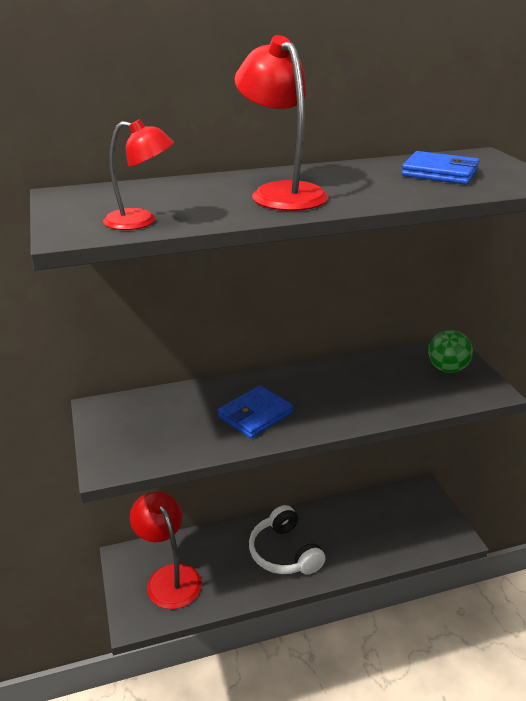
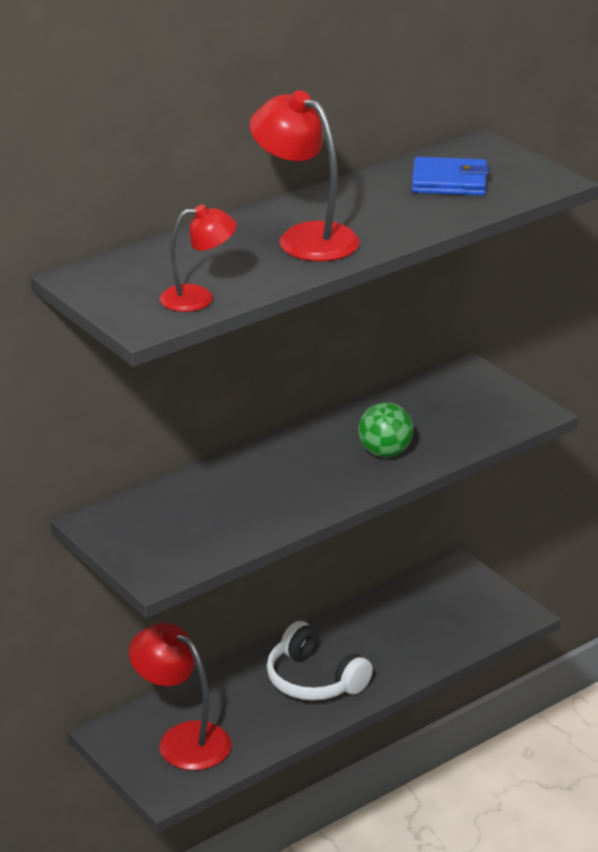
camera: 20 degrees left, 0 degrees up
(255, 415) = (285, 492): blue wallet -> none
(447, 369) = (477, 397): green ball -> green ball (385, 452)

